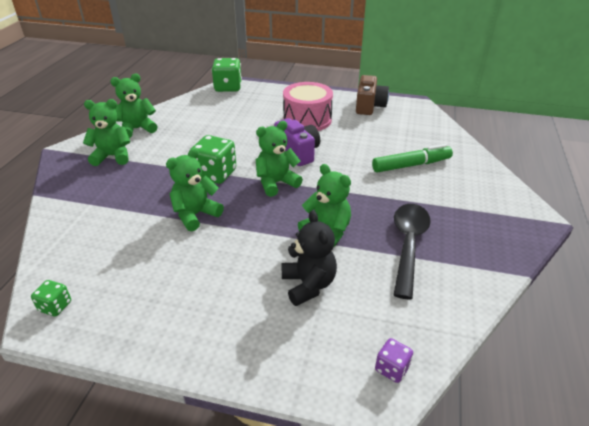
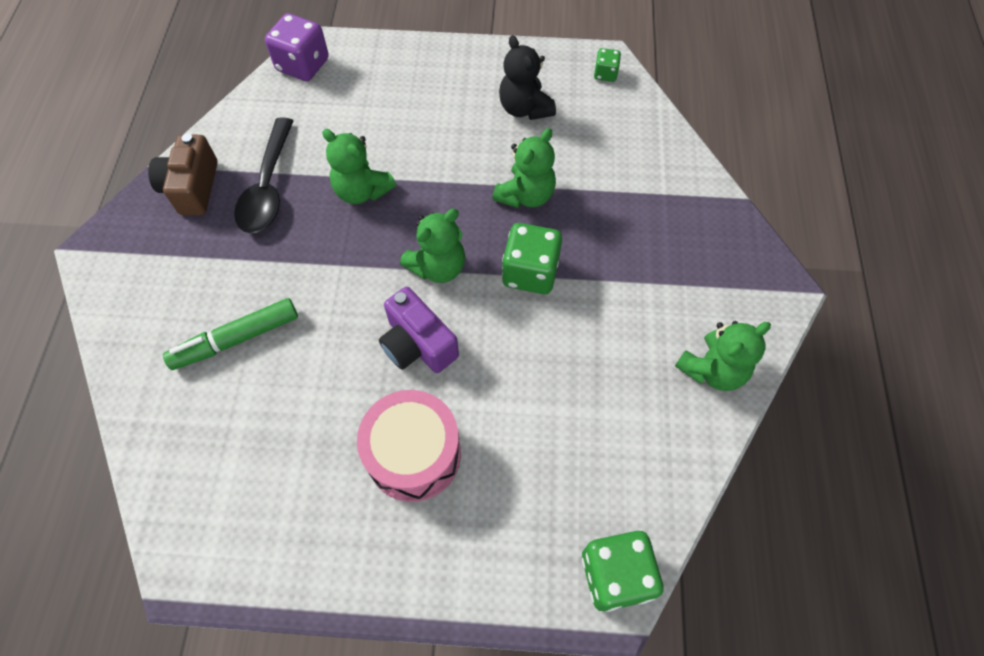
camera: 170 degrees right, 25 degrees up
(112, 156) = (702, 288): green teddy bear -> none
(308, 285) = (377, 125): black teddy bear -> black teddy bear (524, 108)
(369, 106) = (288, 536): brown camera -> brown camera (192, 188)
(392, 368) = (303, 65): purple dice -> purple dice, size x1.89

